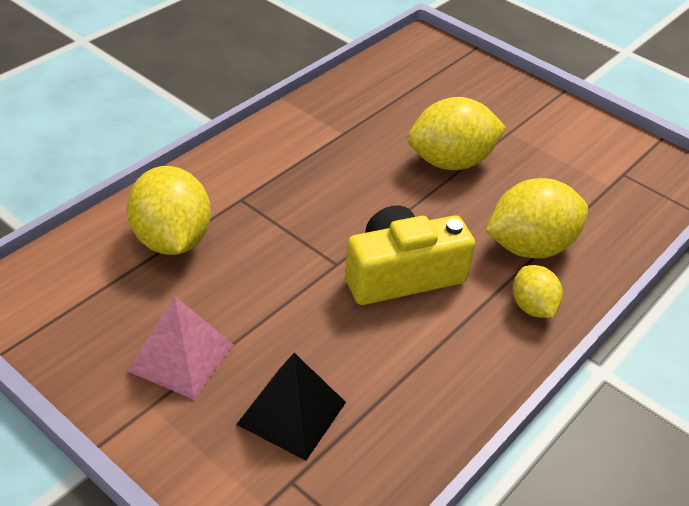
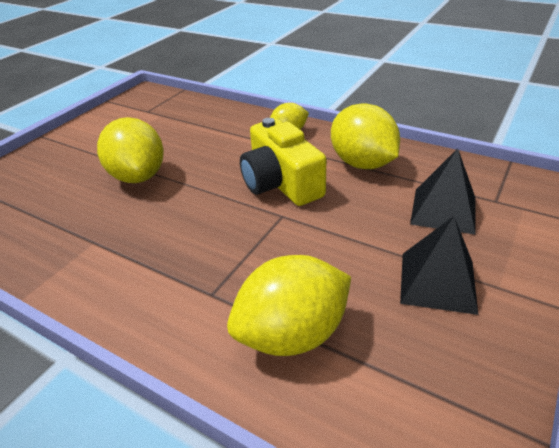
camera: 95 degrees left, 5 degrees down
(181, 357) = (437, 282): pink pyramid -> black pyramid
(529, 246) = (232, 137): yellow lemon -> yellow lemon (362, 163)

